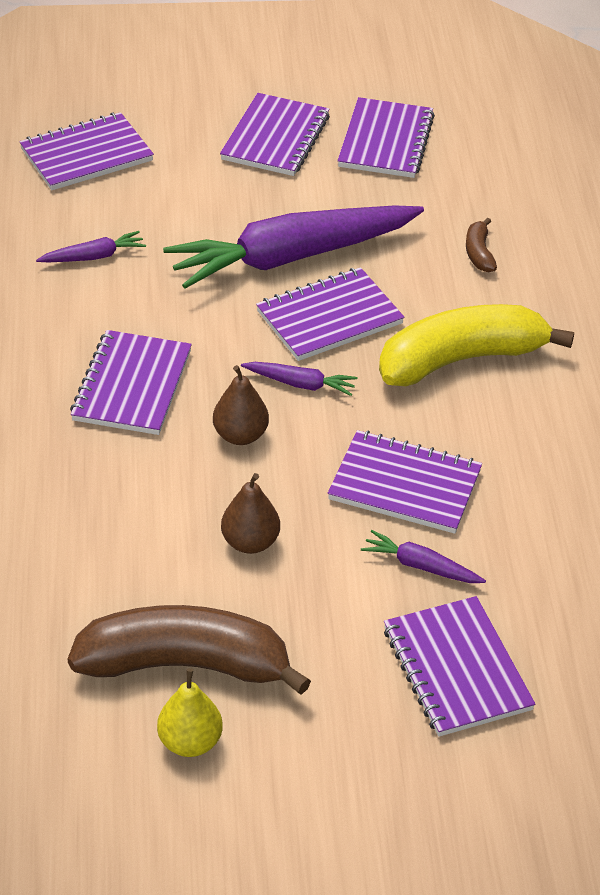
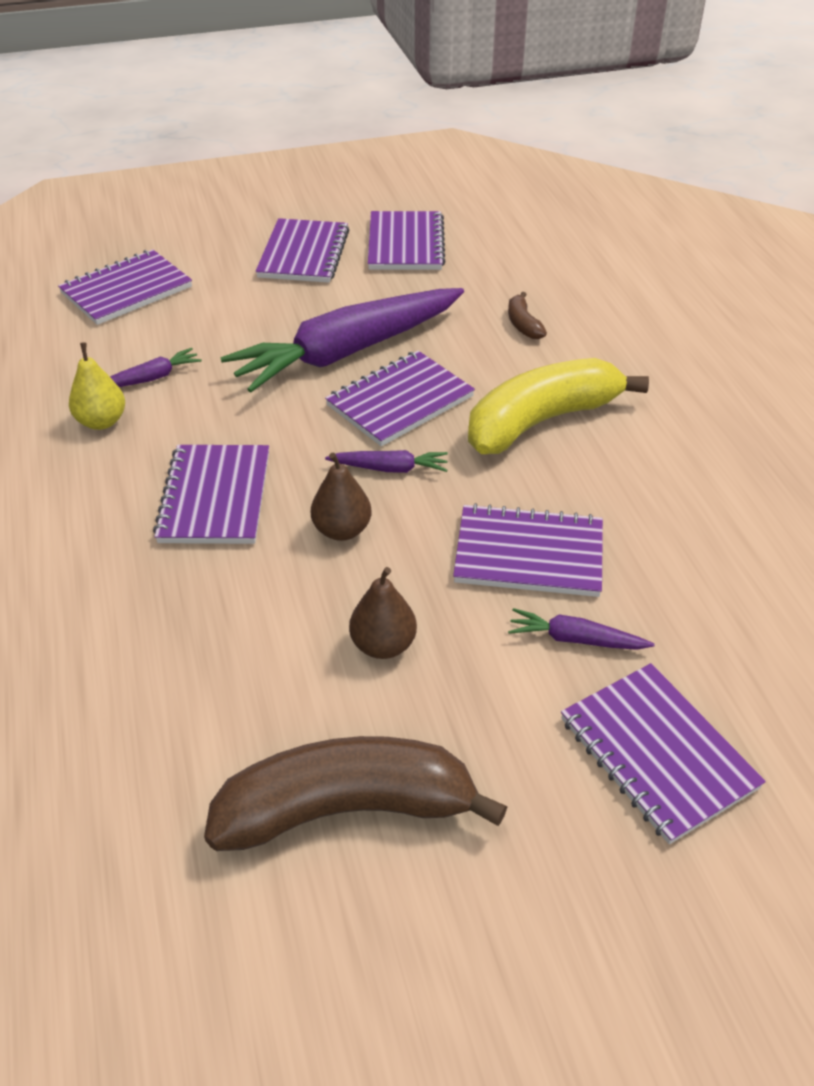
camera: 10 degrees left, 0 degrees up
(190, 742) = (377, 914): yellow pear -> yellow pear (102, 421)

